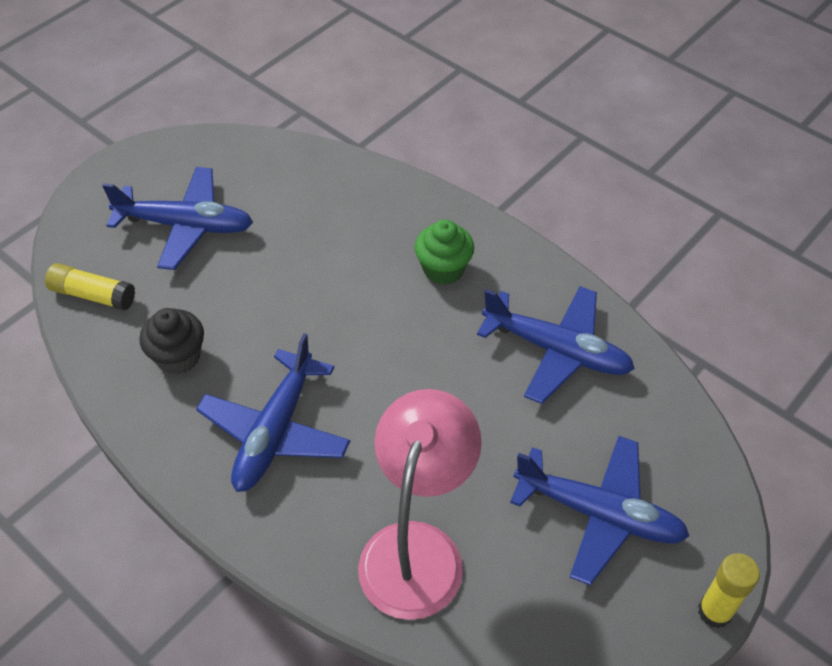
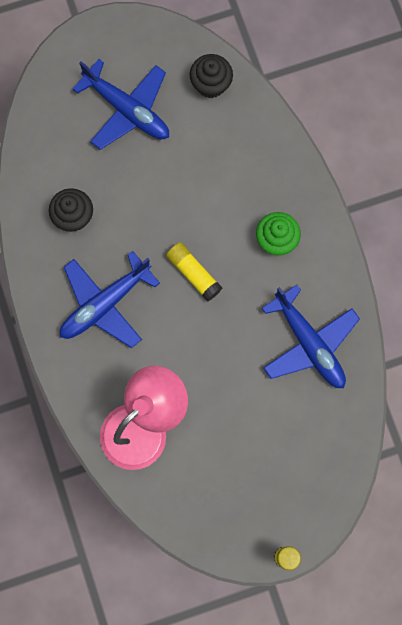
camera: 30 degrees right, 25 degrees up
(93, 295) = (42, 137): yellow glue stick -> yellow glue stick (193, 273)
(270, 165) = (211, 84): none -> black cupcake
(600, 514) = (260, 465): blue plane -> none

